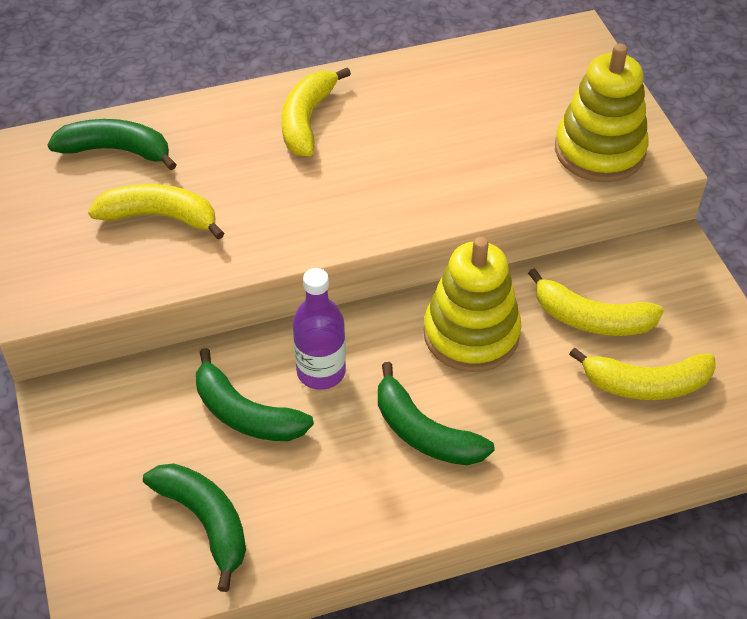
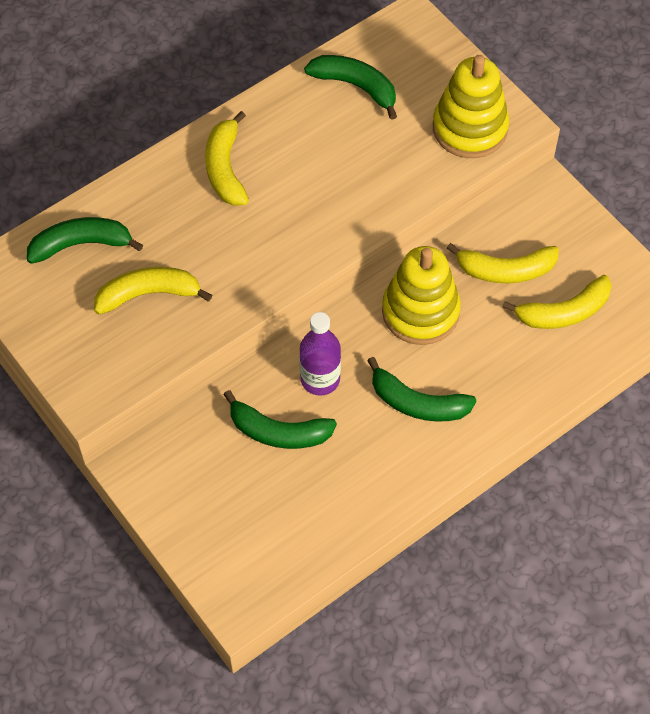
camera: 20 degrees left, 10 degrees up
(205, 521) = (288, 523): green banana -> green banana (356, 86)

